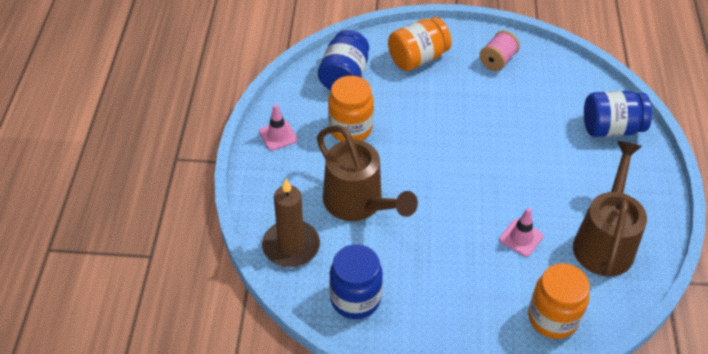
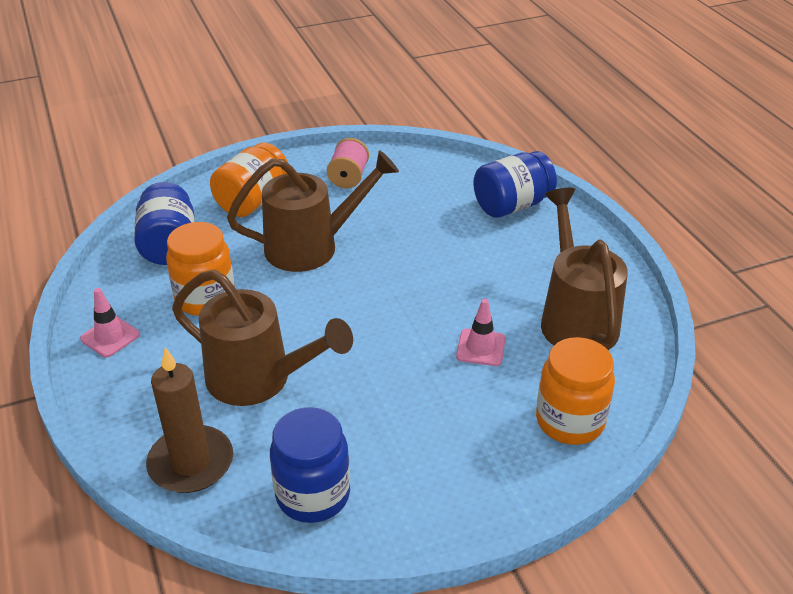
camera: 25 degrees left, 10 degrees down
(442, 112) = (312, 246): none -> brown watering can

